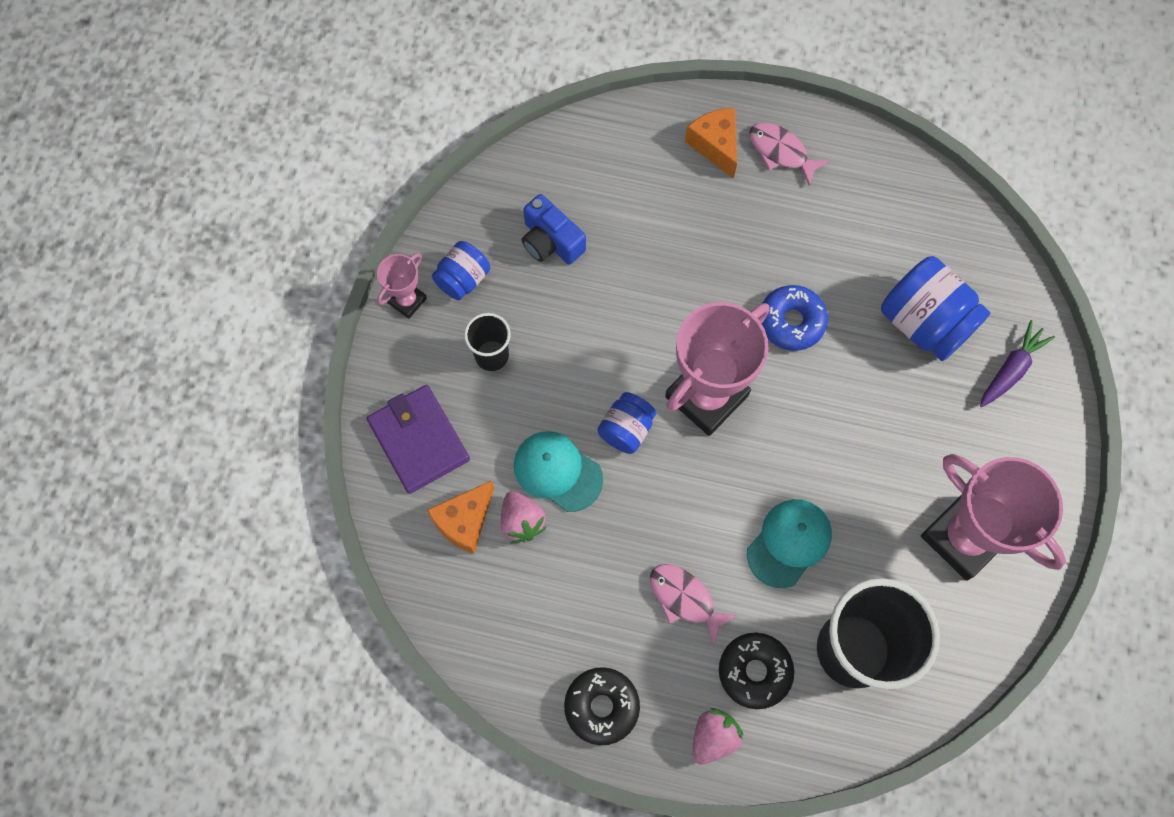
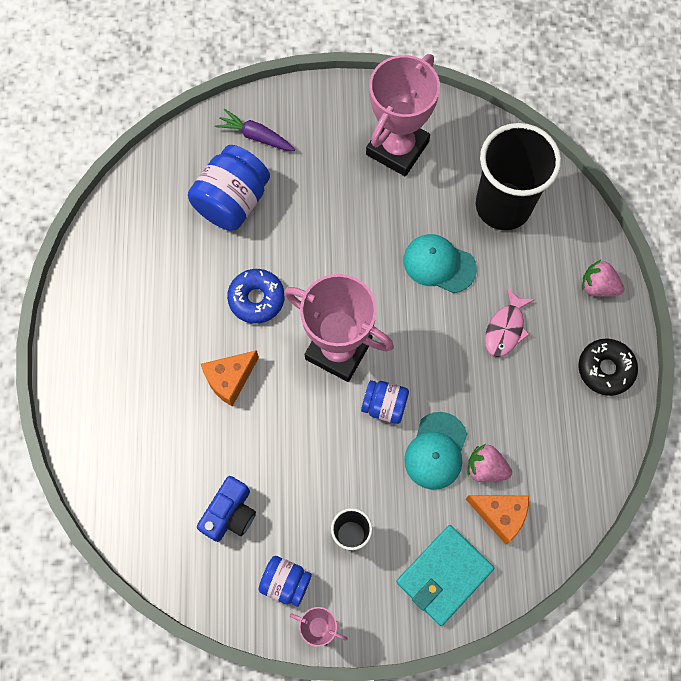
camera: 105 degrees left, 0 degrees up
(418, 440) = (444, 575): purple wallet -> turquoise wallet
(522, 521) = (486, 468): pink strawberry -> pink strawberry turned 120 degrees counterclockwise
(715, 145) = (104, 395): orange cheese -> orange cheese (230, 379)
(754, 671) = (542, 268): black donut -> none
(781, 152) = (100, 339): pink fish -> none

